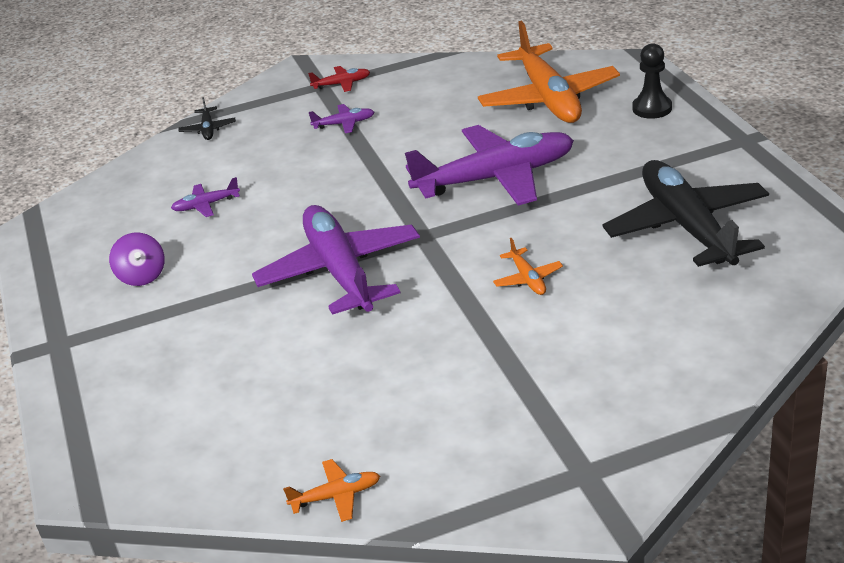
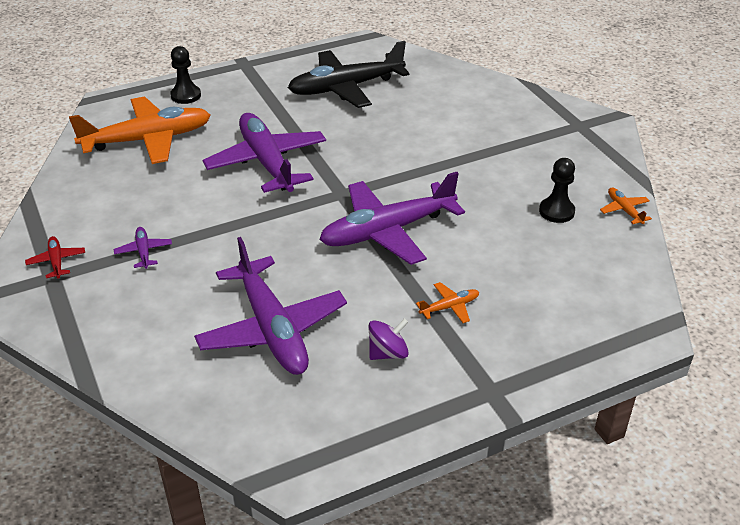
camera: 100 degrees left, 5 degrees up
(206, 205) = (272, 328): purple plane -> purple plane, size x2.45
(208, 129) = (113, 353): black plane -> none
(348, 421) = (556, 211): none -> black pawn
(528, 278) = (400, 146): orange plane -> orange plane (449, 307)

